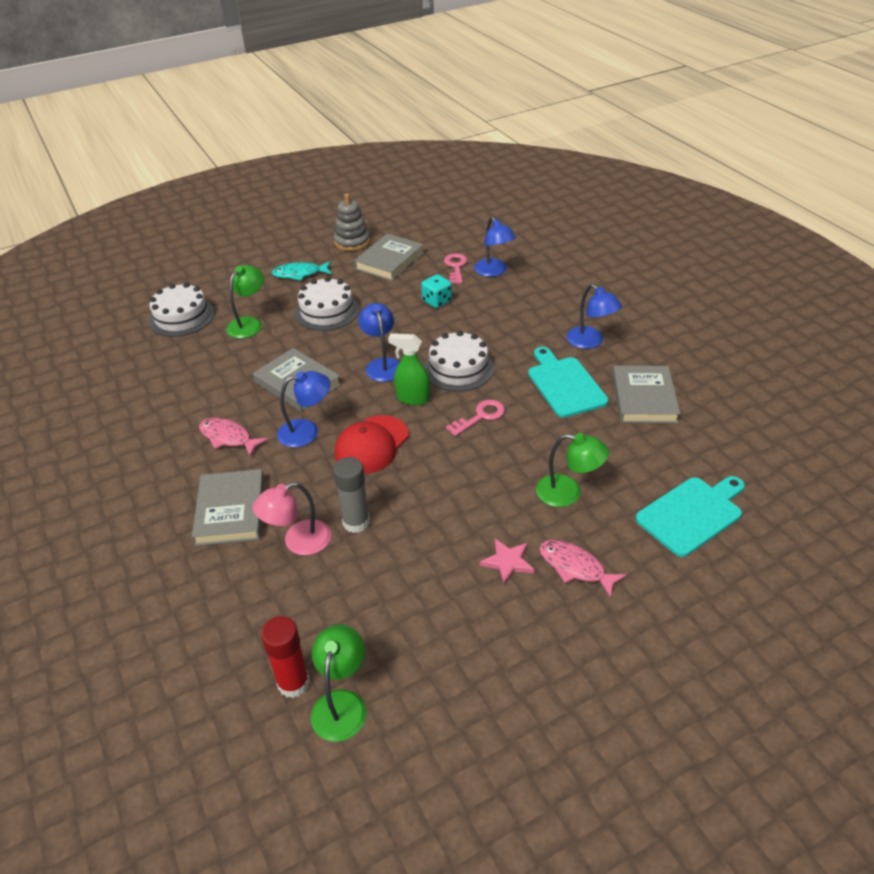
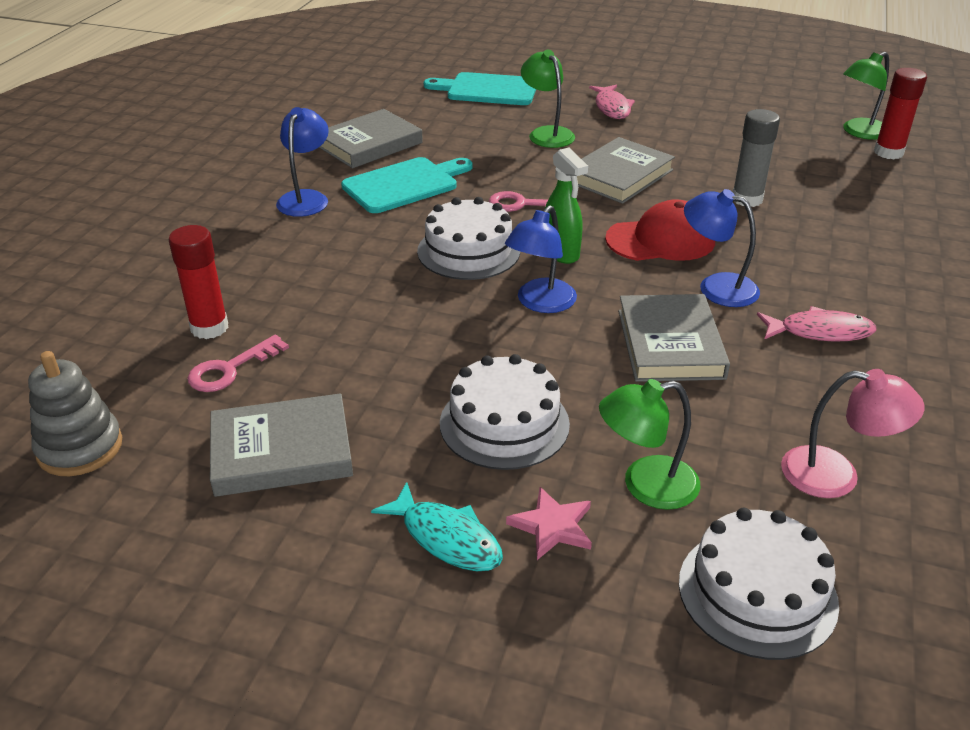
camera: 135 degrees left, 5 degrees down
(228, 437) = (820, 332): pink fish -> pink fish turned 75 degrees counterclockwise
(231, 511) = (868, 264): grey book -> grey book (619, 176)
(298, 542) = (816, 212): pink lamp -> pink lamp (836, 475)
(352, 242) = (258, 549): grey stacking toy -> grey stacking toy (80, 448)
(437, 301) = (348, 336): turquoise dice -> none
(494, 272) = (209, 328): blue lamp -> red glue stick
(508, 562) = (654, 129): pink star -> pink star (552, 526)
(565, 384) = (404, 184): turquoise cutting board -> turquoise cutting board turned 150 degrees counterclockwise

